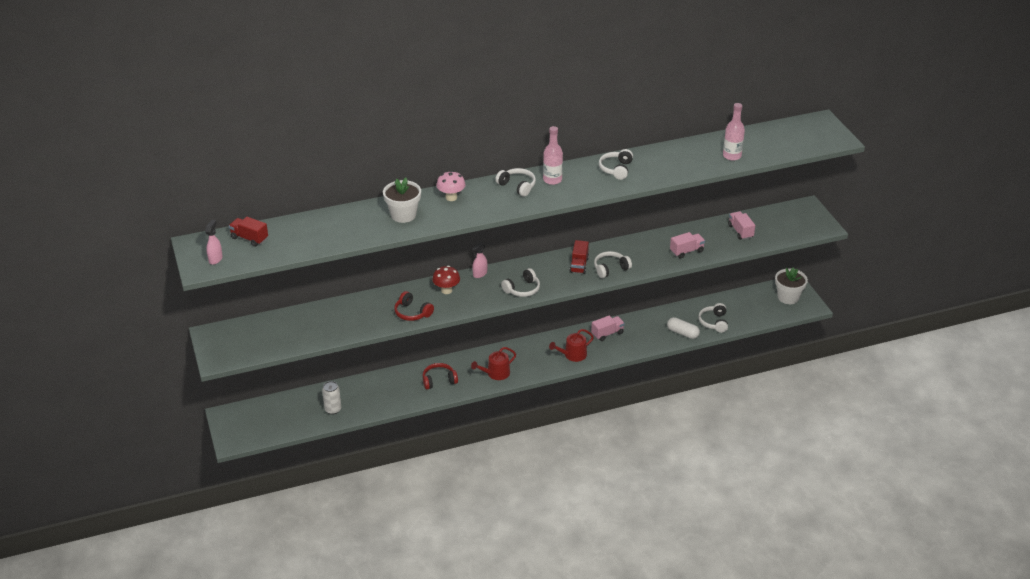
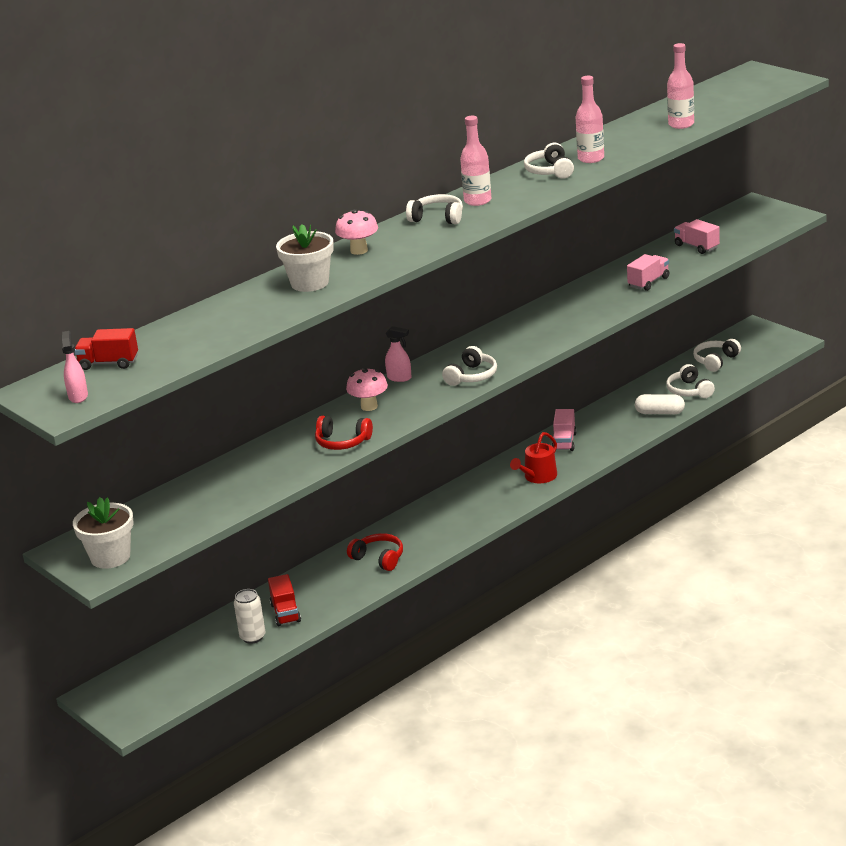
camera: 20 degrees left, 10 degrees down
(439, 380) = (379, 558): red headphones -> red headphones turned 75 degrees clockwise
(446, 290) = (369, 406): red mushroom -> pink mushroom
(480, 274) = (399, 378): pink spray bottle -> pink spray bottle turned 90 degrees counterclockwise
(496, 373) = (451, 527): red watering can -> none
(579, 265) = (524, 333): red truck -> red truck (285, 613)
(607, 333) = (564, 442): pink truck -> pink truck turned 150 degrees clockwise
(610, 268) = (568, 324): white headphones -> white headphones (715, 361)
(650, 167) = (591, 158): none -> pink bottle
(788, 297) = (758, 341): white flower pot -> white flower pot (110, 557)

